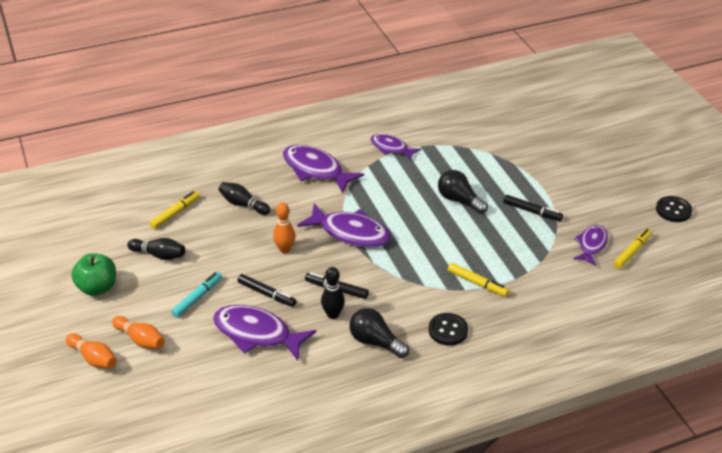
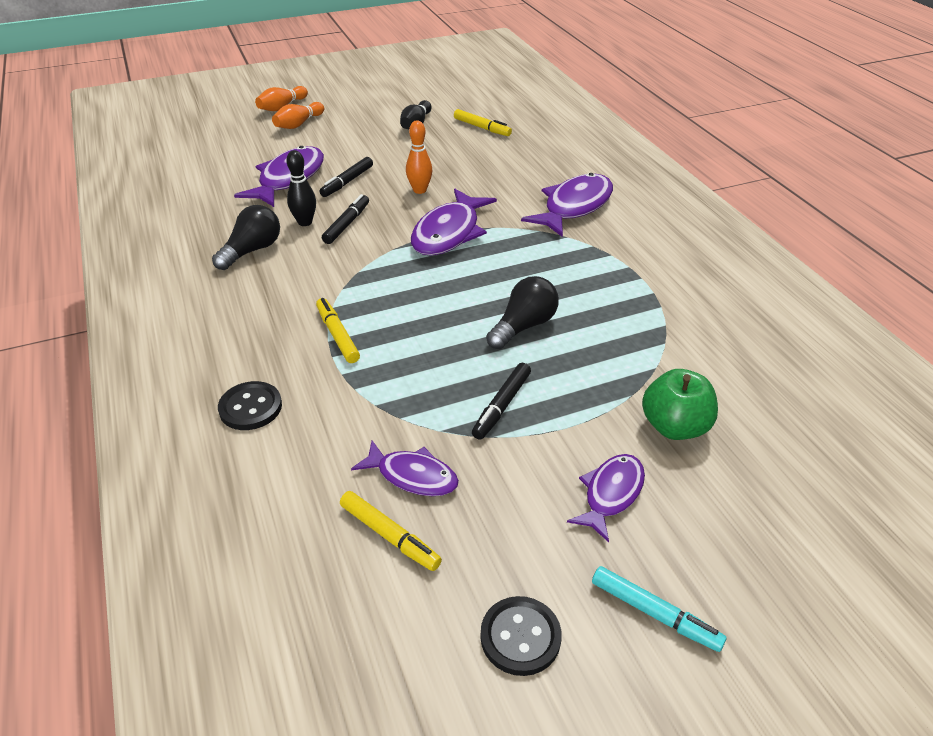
camera: 90 degrees right, 0 degrees up
(97, 287) = (373, 101): green apple -> green apple (674, 426)
(197, 298) = (349, 146): turquoise marker -> turquoise marker (655, 613)
(243, 204) = (499, 163): black bowling pin -> none
(391, 148) = (640, 265): purple fish -> purple fish (611, 494)
(448, 330) = (254, 305): black button -> black button (250, 407)
(477, 283) = (337, 335): yellow marker -> yellow marker turned 120 degrees clockwise

